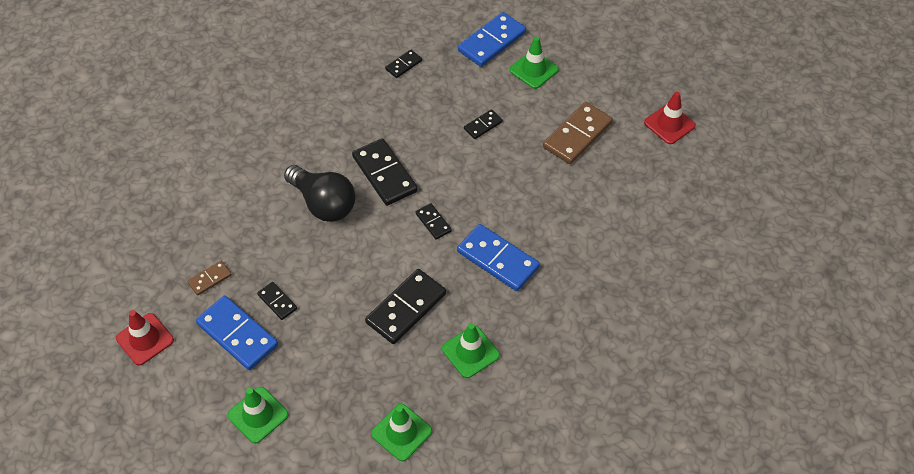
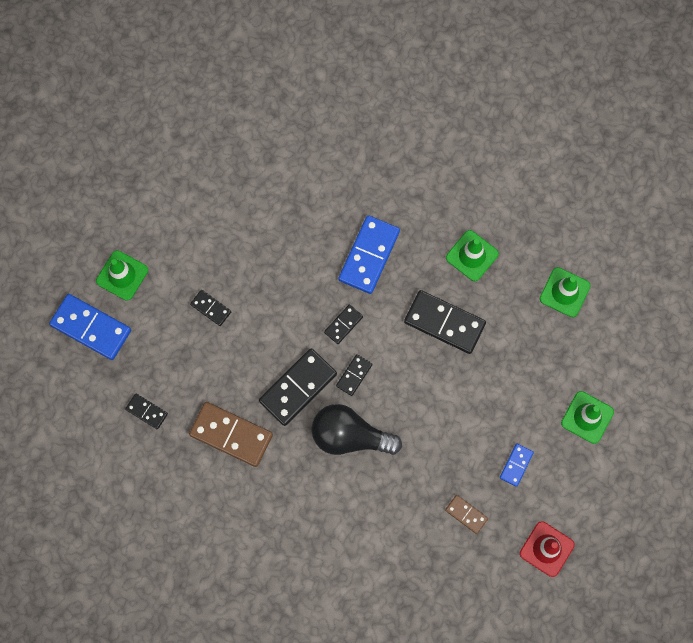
camera: 105 degrees left, 20 degrees up
(237, 334) = (516, 465): blue domino -> blue domino, size x0.52
(277, 302) = (471, 441): black domino -> black domino (354, 375)
(323, 203) = (350, 436): black light bulb -> black light bulb turned 105 degrees counterclockwise
(577, 135) = (200, 215): brown domino -> brown domino (231, 435)
(669, 124) = (165, 132): red traffic cone -> none

